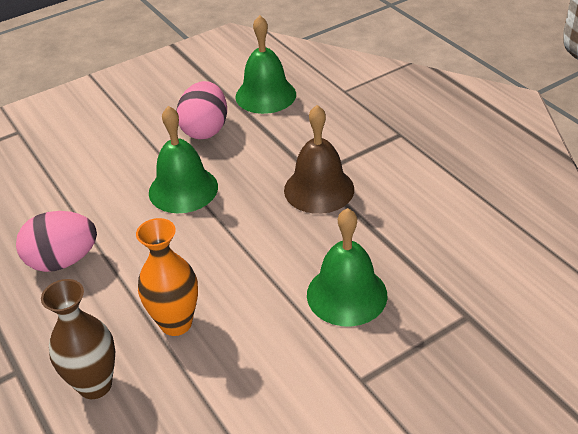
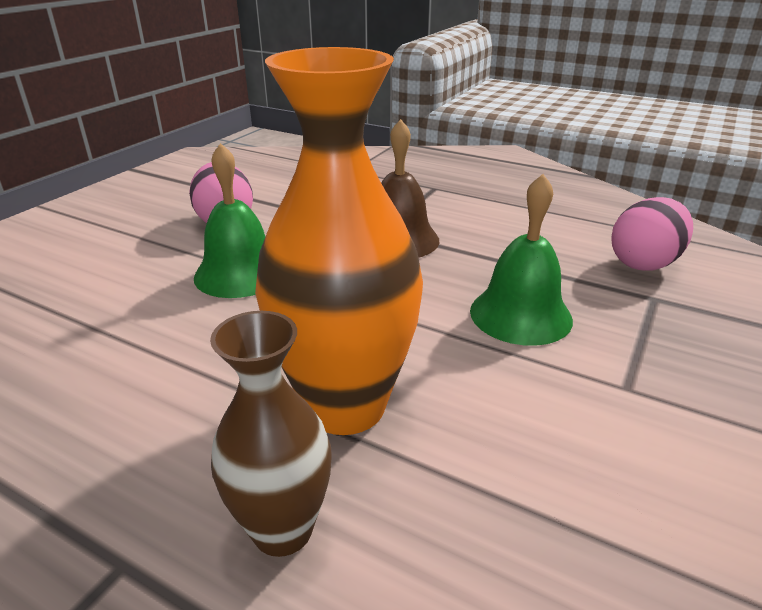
camera: 30 degrees left, 10 degrees down
(63, 261) = (115, 386): pink egg -> pink egg (644, 263)
(176, 323) = (345, 406): orange vase -> orange vase, size x1.69
(265, 95) = (272, 186): green bell -> none

